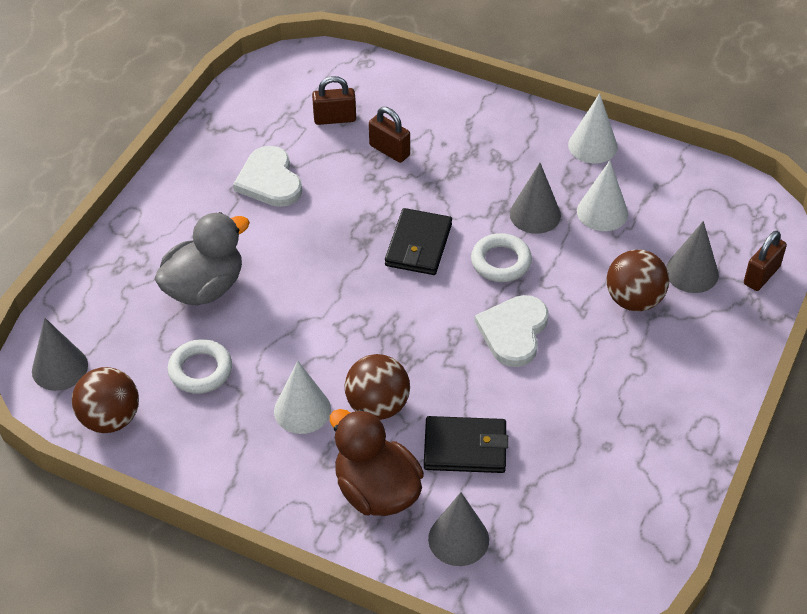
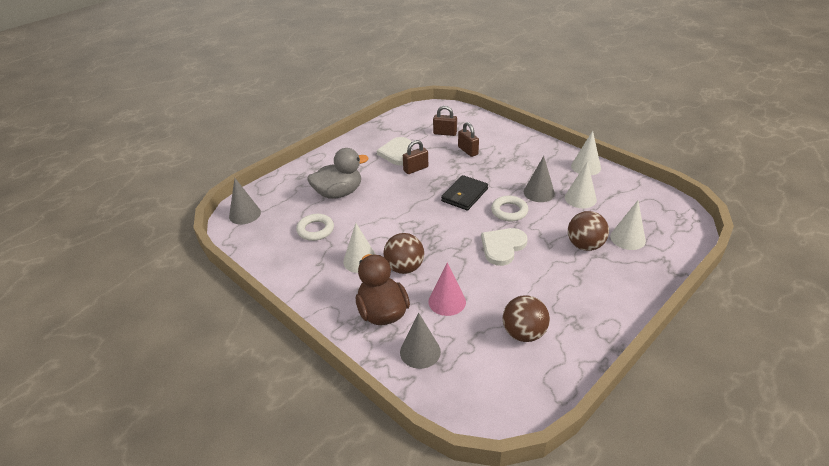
camera: 20 degrees right, 10 degrees down
(110, 419) = (255, 242): brown ball -> brown ball (523, 333)
(465, 448) = (447, 301): black wallet -> pink cone
(691, 272) = (627, 238): grey cone -> white cone
(761, 275) = (674, 248): brown padlock -> brown padlock (416, 169)

